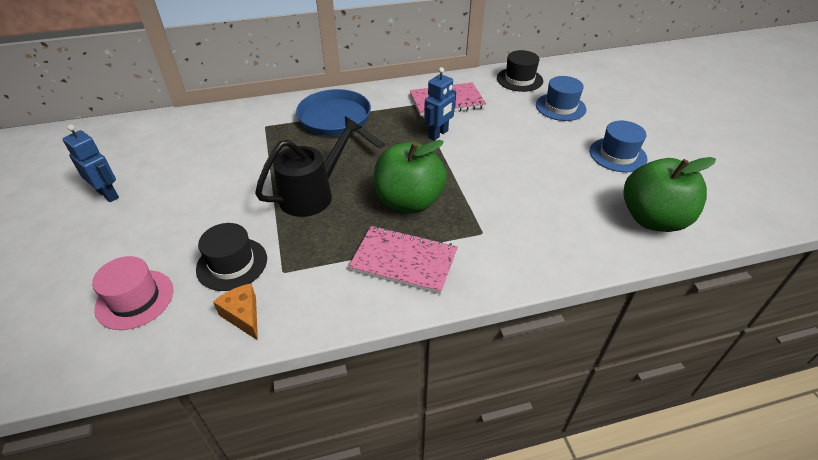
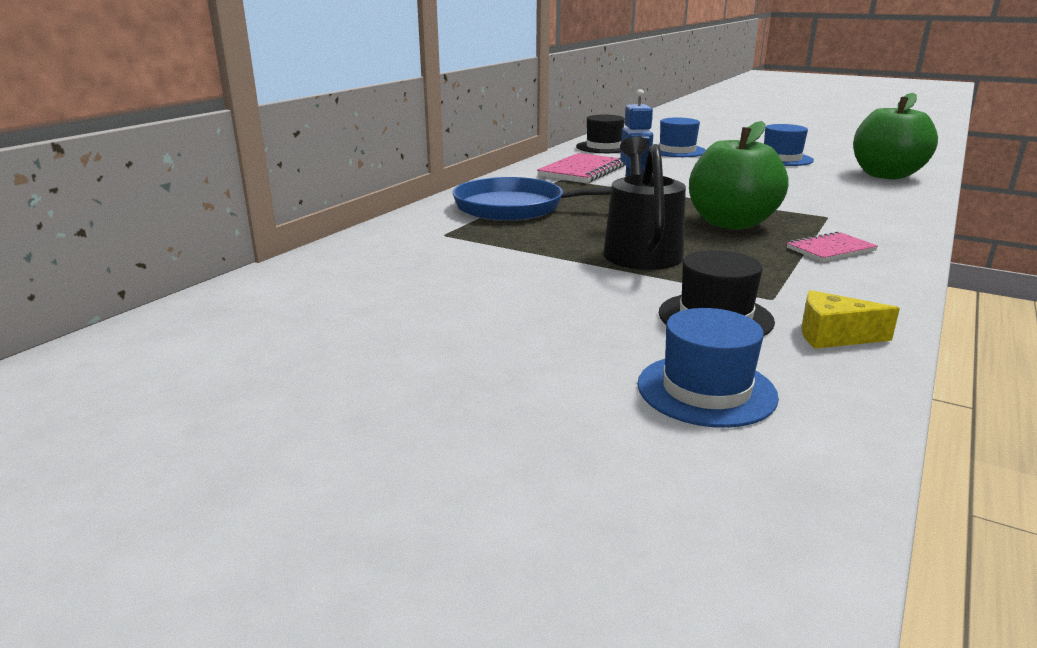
camera: 45 degrees left, 20 degrees down
(108, 194) = (391, 350): blue robot -> none
(135, 299) = (706, 390): pink hat -> blue hat
(243, 315) = (833, 336): orange cheese -> yellow cheese
(404, 261) = (831, 249): pink notebook -> pink notebook, size x0.61

